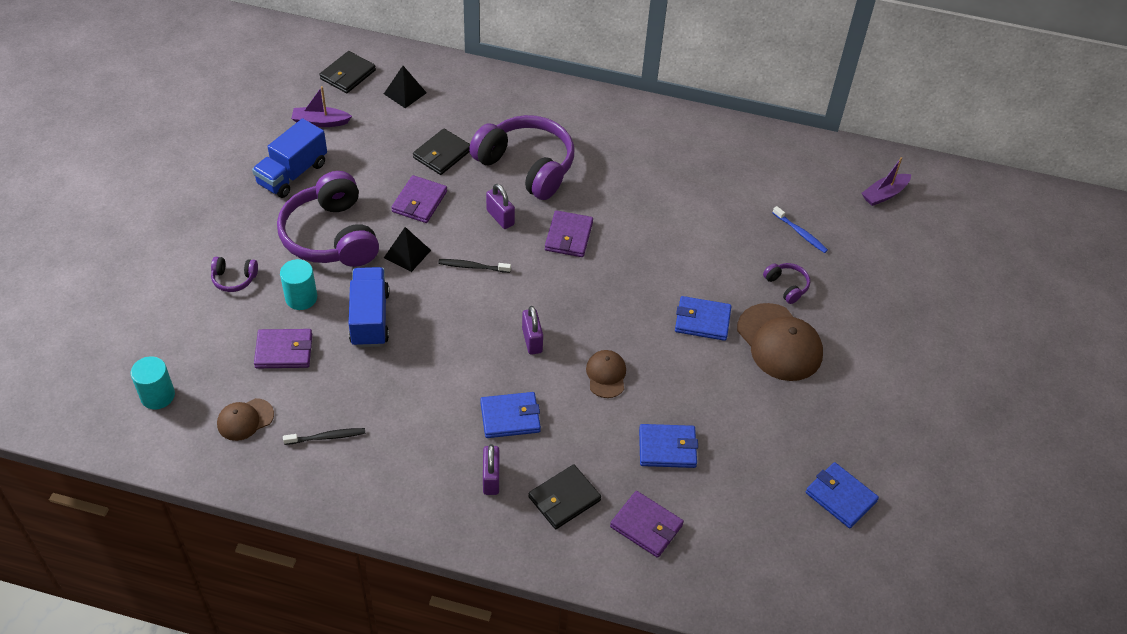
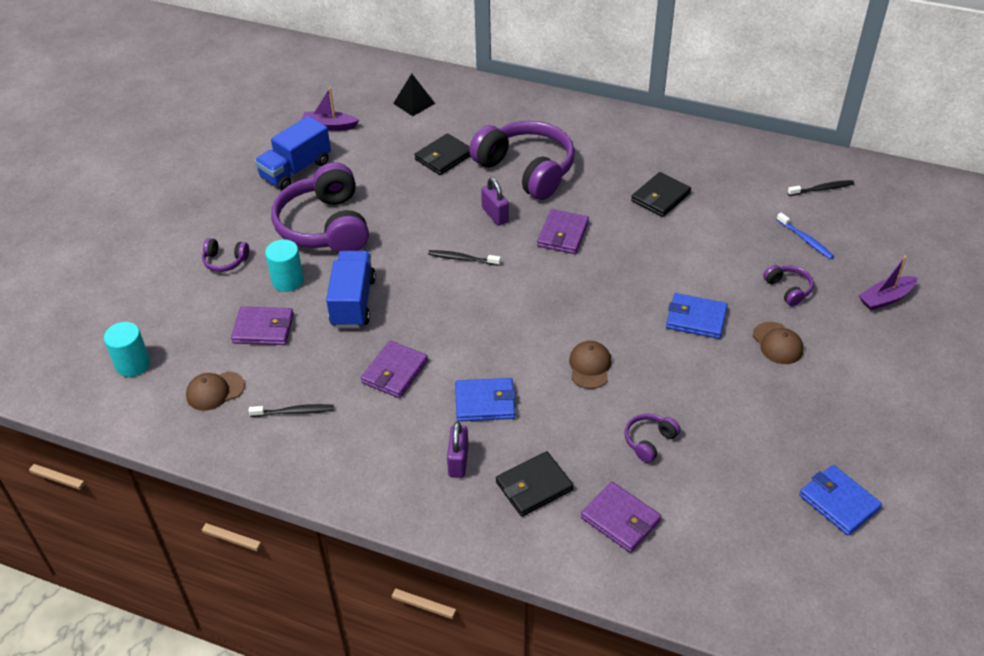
camera: 10 degrees right, 5 degrees down
(348, 75) = (361, 86): black wallet -> black wallet (660, 197)
(407, 254) = (398, 244): black pyramid -> none
(419, 202) = (416, 198): purple wallet -> purple wallet (395, 372)
(532, 340) = (515, 330): purple padlock -> none
(667, 448) = (649, 441): blue wallet -> purple headphones
(779, 342) = (777, 343): brown cap -> brown cap, size x0.55
(813, 178) = (821, 189): none -> black toothbrush
(884, 194) = (897, 206): purple boat -> purple boat (885, 298)

